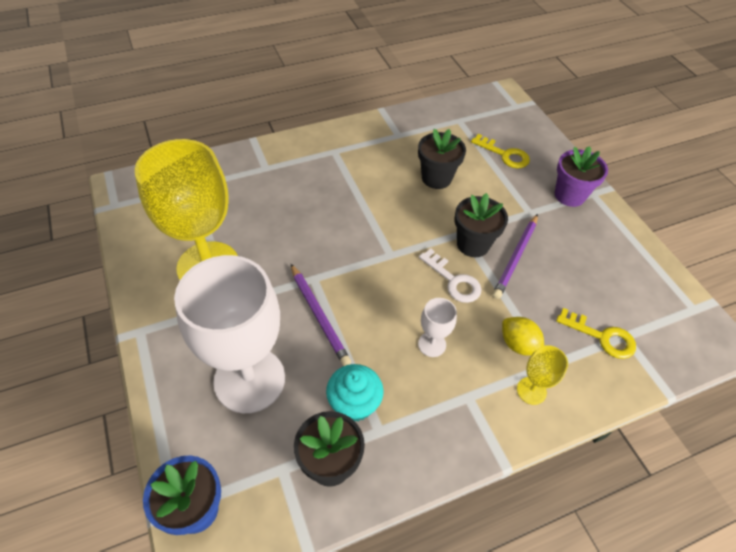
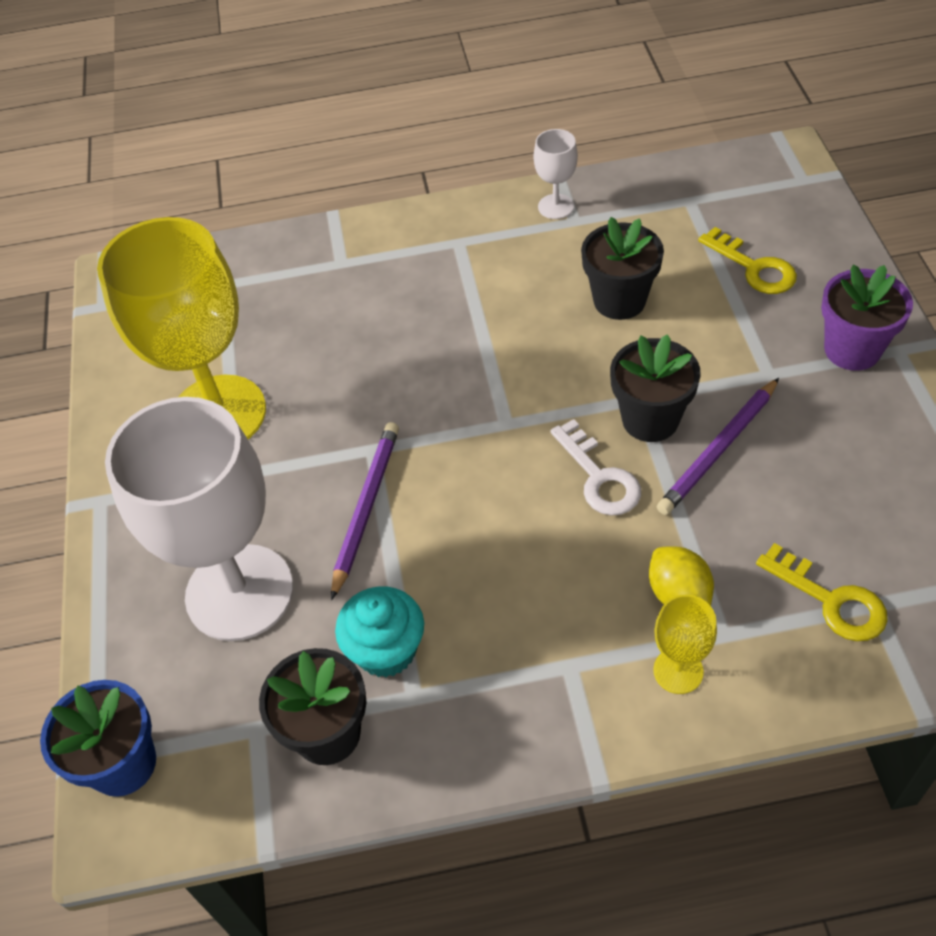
camera: 20 degrees right, 0 degrees up
(318, 315) = (366, 508): purple pencil -> purple pencil turned 150 degrees counterclockwise
(432, 344) = (533, 575): white goblet -> white goblet (556, 206)

